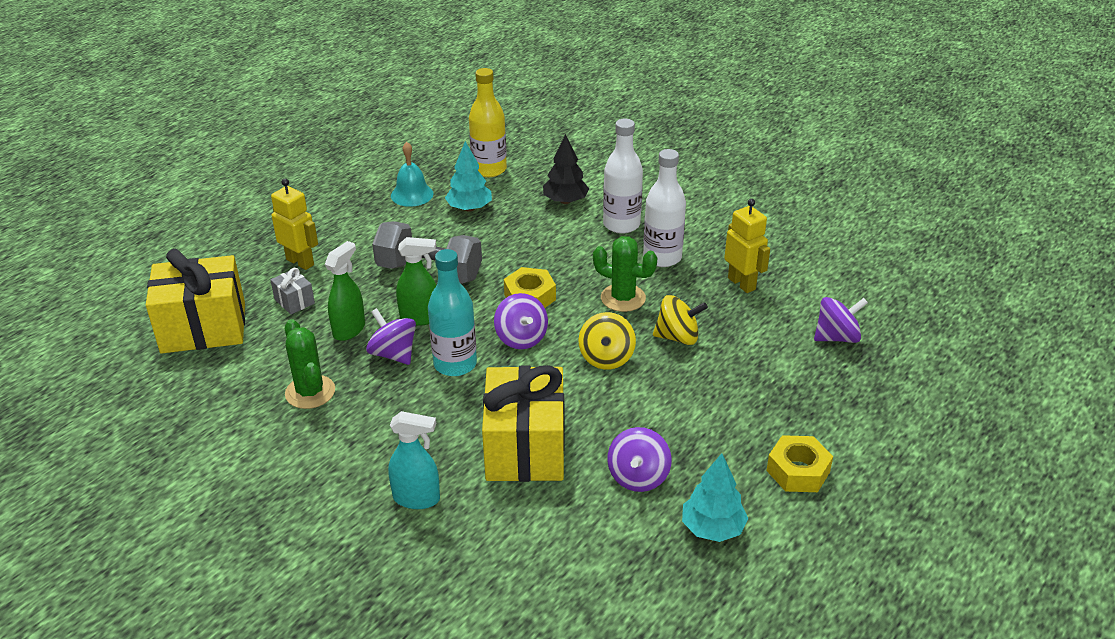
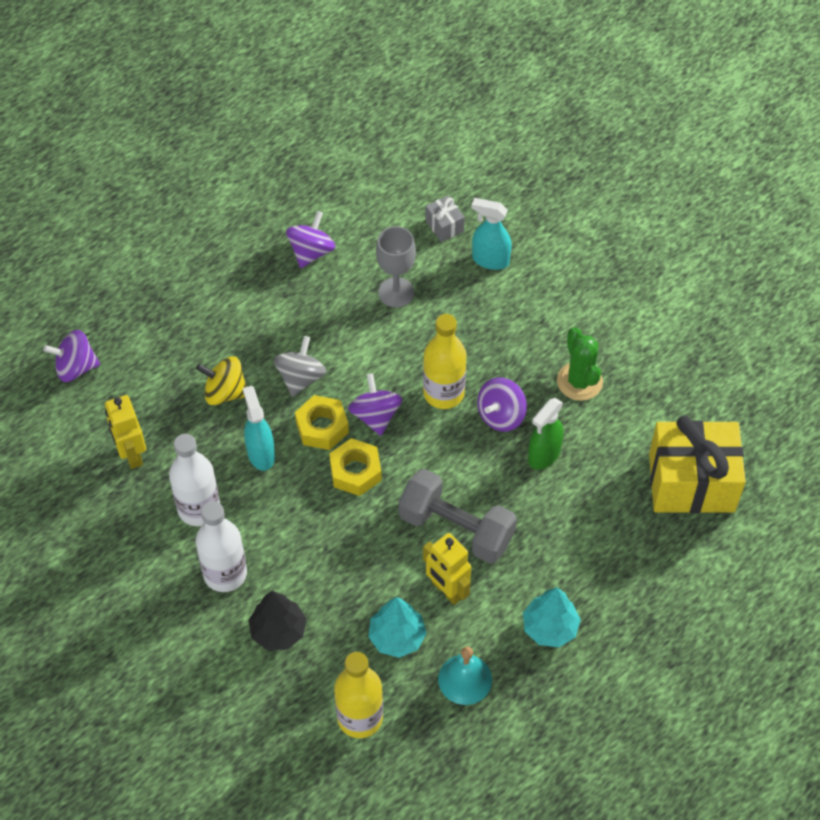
camera: 170 degrees left, 20 degrees up
(294, 301) = (601, 506): grey gift -> grey gift (444, 226)
(300, 262) = (598, 570): yellow robot -> yellow robot (447, 590)
(393, 354) = (501, 415): purple spinning top -> purple spinning top turned 75 degrees clockwise
(420, 318) = (471, 460): green spray bottle -> none
(455, 364) = (443, 393): turquoise bottle -> yellow bottle
(525, 448) = (396, 292): yellow gift -> grey goblet
(606, 358) = (300, 378): yellow spinning top -> grey spinning top
(623, 298) = (261, 454): green cactus -> turquoise spray bottle
(712, 528) = (270, 201): turquoise tree -> turquoise tree (550, 627)
(798, 471) = (183, 237): yellow nut -> yellow nut (322, 427)

